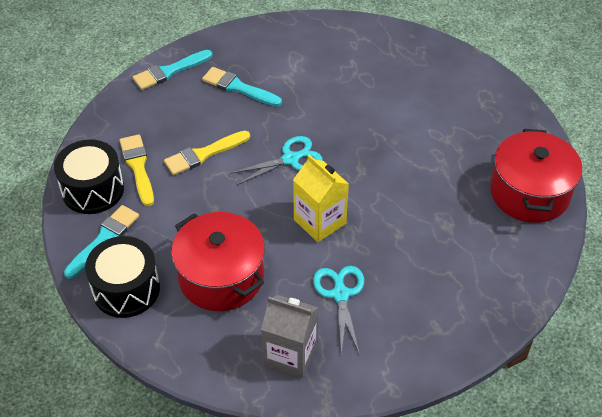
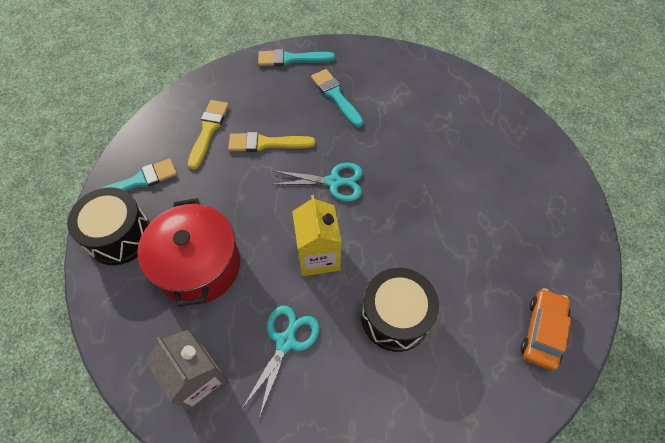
camera: 30 degrees right, 10 degrees up
(93, 190) = (161, 134): black drum -> black drum (395, 317)
(529, 193) = (542, 331): red pot -> orange car

